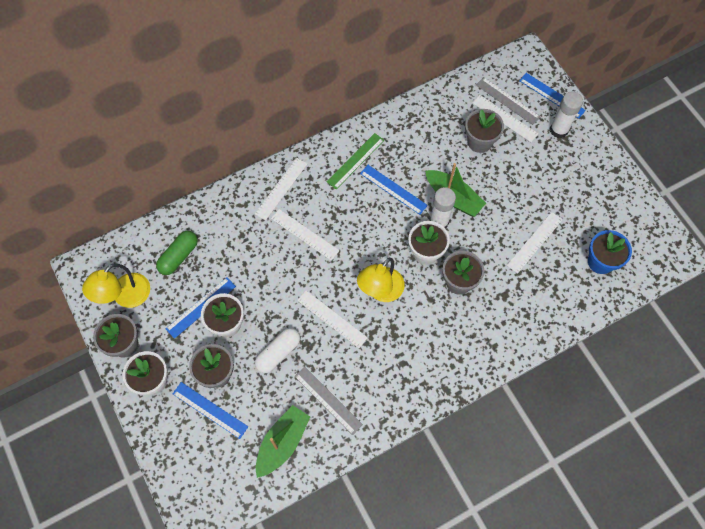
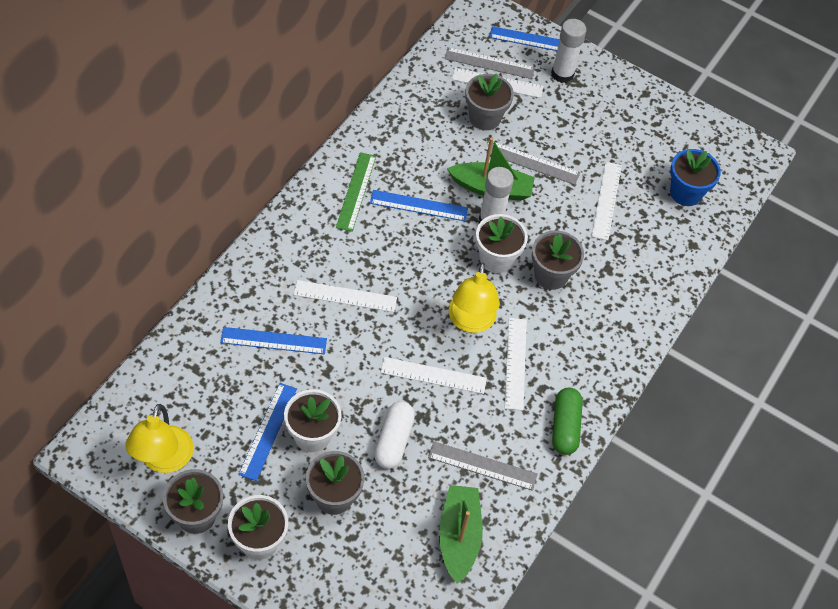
camera: 35 degrees left, 10 degrees down
(179, 256) = (204, 384): green capsule -> green capsule (565, 427)
(210, 410) = (350, 541): blue ruler -> blue ruler (273, 341)
(281, 188) = (285, 256): white ruler -> white ruler (515, 363)
(495, 190) = (533, 163): none -> grey ruler

